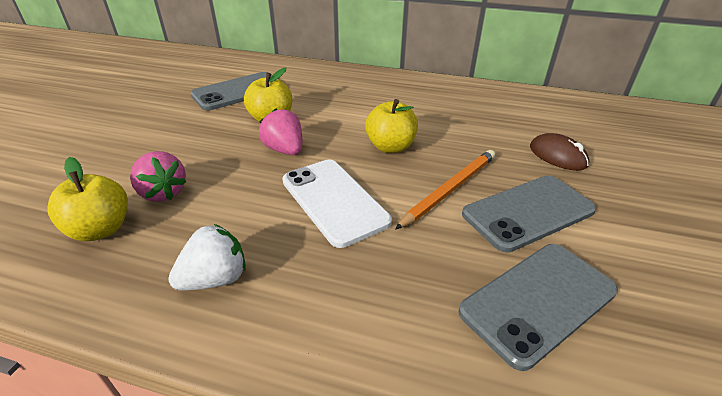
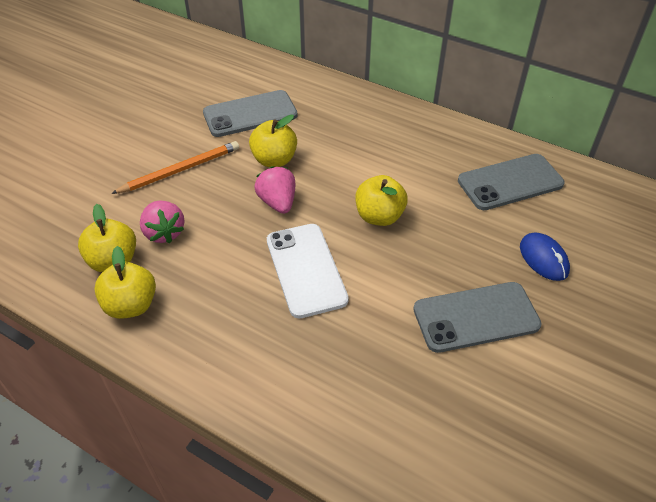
camera: 15 degrees right, 10 degrees up
(128, 272) = (131, 305): none -> yellow apple
(215, 279) = (194, 325): white strawberry -> none
(450, 189) = (415, 278): orange pencil -> orange pencil (180, 170)
(538, 301) = (437, 400): grey phone -> grey phone (510, 182)
(557, 156) = (543, 259): brown mouse -> blue mouse

